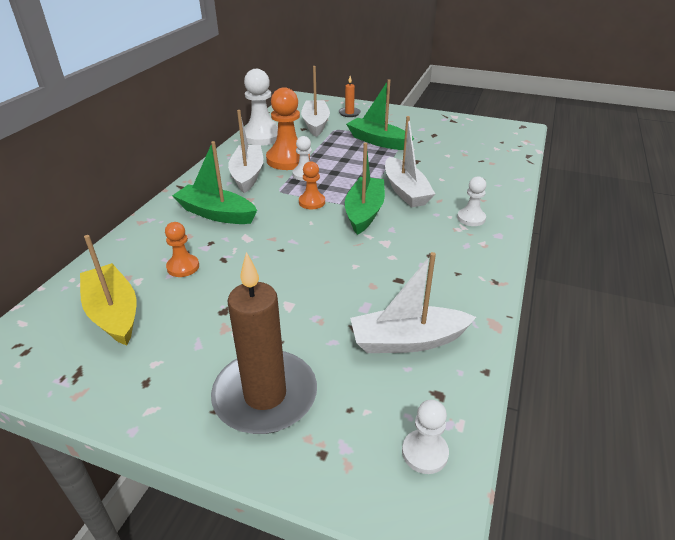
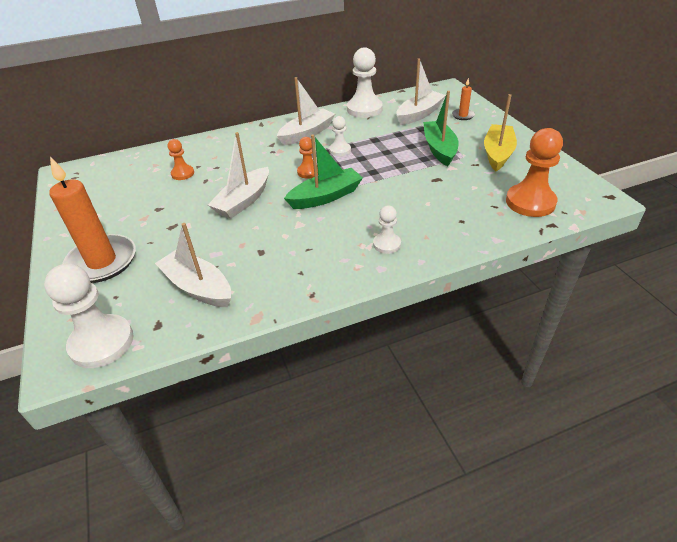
camera: 50 degrees right, 5 degrees up
(113, 313) = (123, 180): yellow boat -> yellow boat (497, 154)
(216, 214) = (248, 151): green boat -> none
(265, 395) = (102, 262): brown candle -> orange candle
(288, 160) = (349, 134): orange pawn -> orange pawn (530, 202)
(405, 191) = (382, 197): white boat -> white boat (244, 201)
(424, 453) = (102, 343): white pawn -> white pawn, size x1.86

